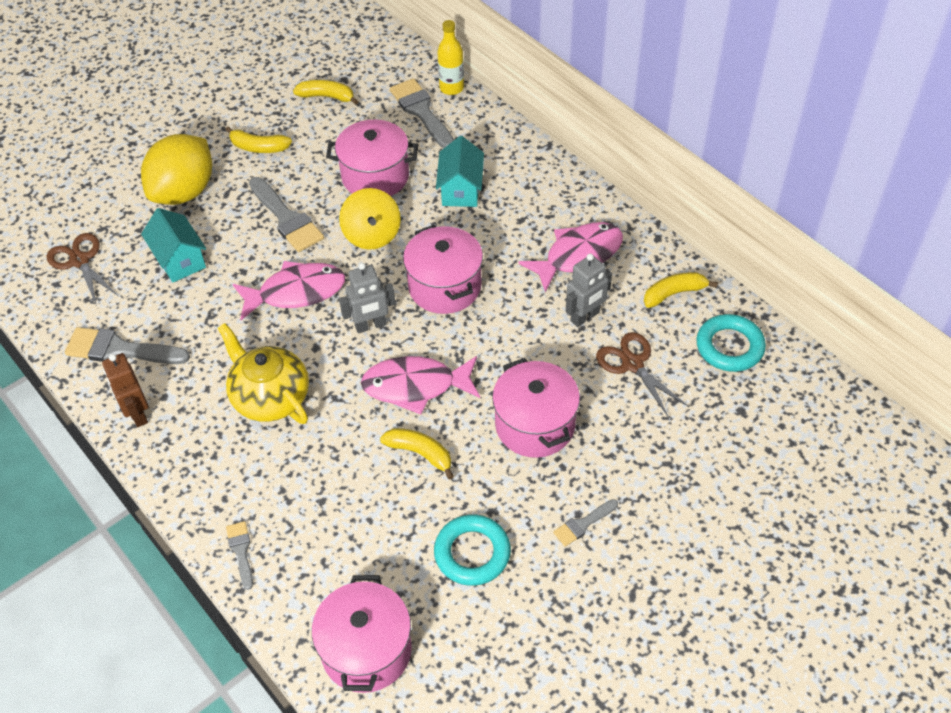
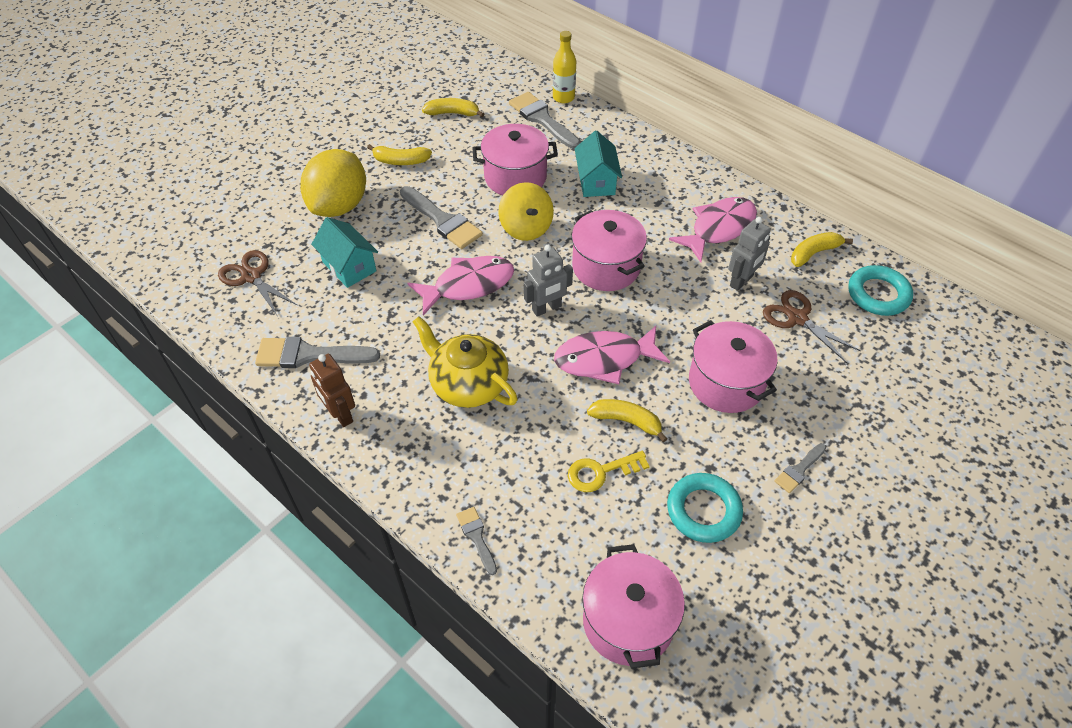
camera: 10 degrees left, 0 degrees up
(380, 502) = (601, 472): none -> yellow key

